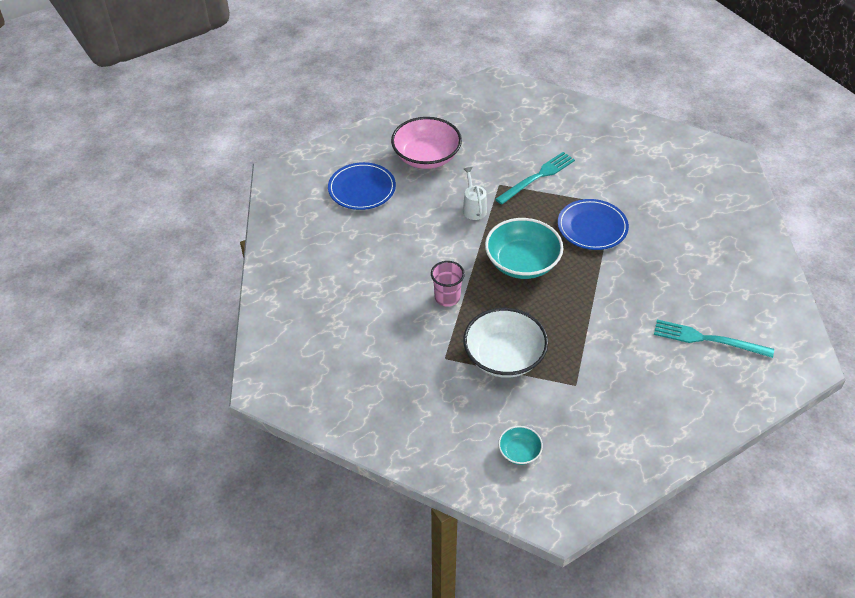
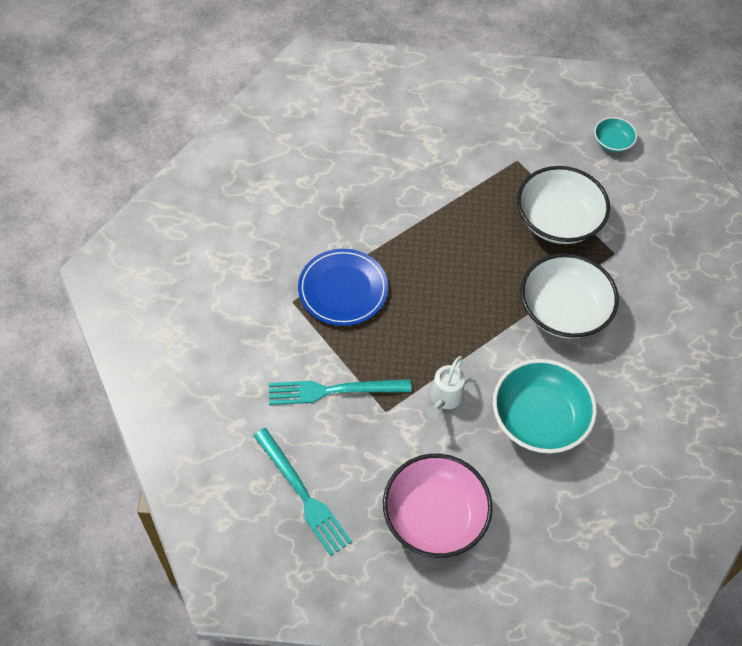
camera: 145 degrees left, 10 degrees up
(362, 189) = (554, 520): blue plate -> none
(447, 297) = (563, 310): pink cup -> white bowl
(522, 262) = (454, 298): turquoise bowl -> turquoise bowl (539, 419)
(708, 339) = (365, 124): turquoise fork -> turquoise fork (303, 494)

